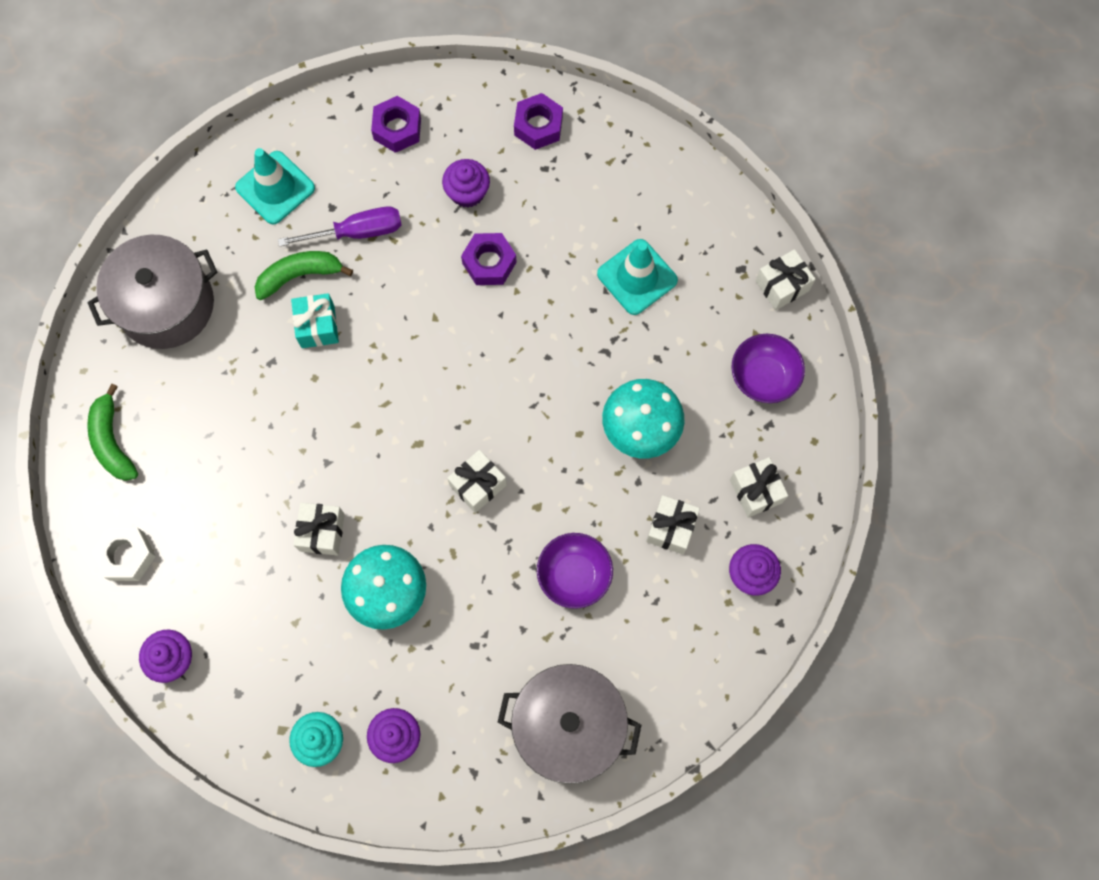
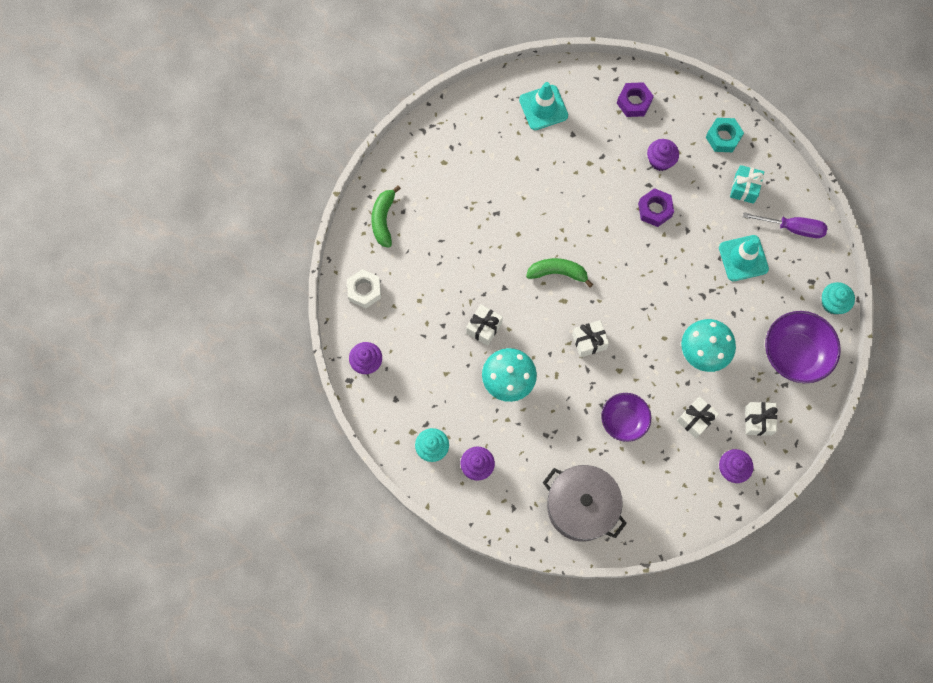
camera: 25 degrees right, 0 degrees up
(166, 304) = (448, 151): grey pot -> none
(300, 275) = (535, 168): green banana -> green banana (558, 273)
(317, 326) = (533, 204): turquoise gift -> turquoise gift (744, 188)
(357, 232) = (581, 156): purple screwdriver -> purple screwdriver (792, 228)
(538, 126) = (723, 137): purple nut -> turquoise nut
(763, 377) = (795, 354): purple bowl -> purple bowl, size x1.51
(782, 286) = (833, 303): white gift -> turquoise cupcake

